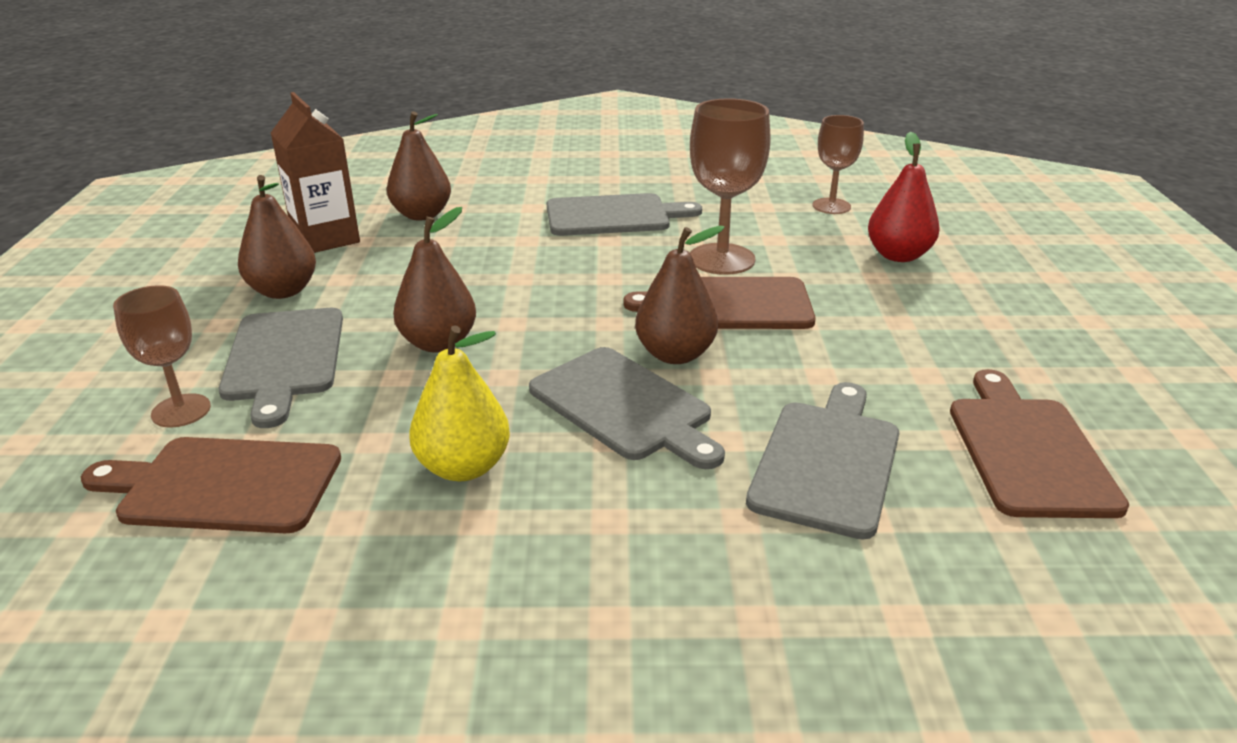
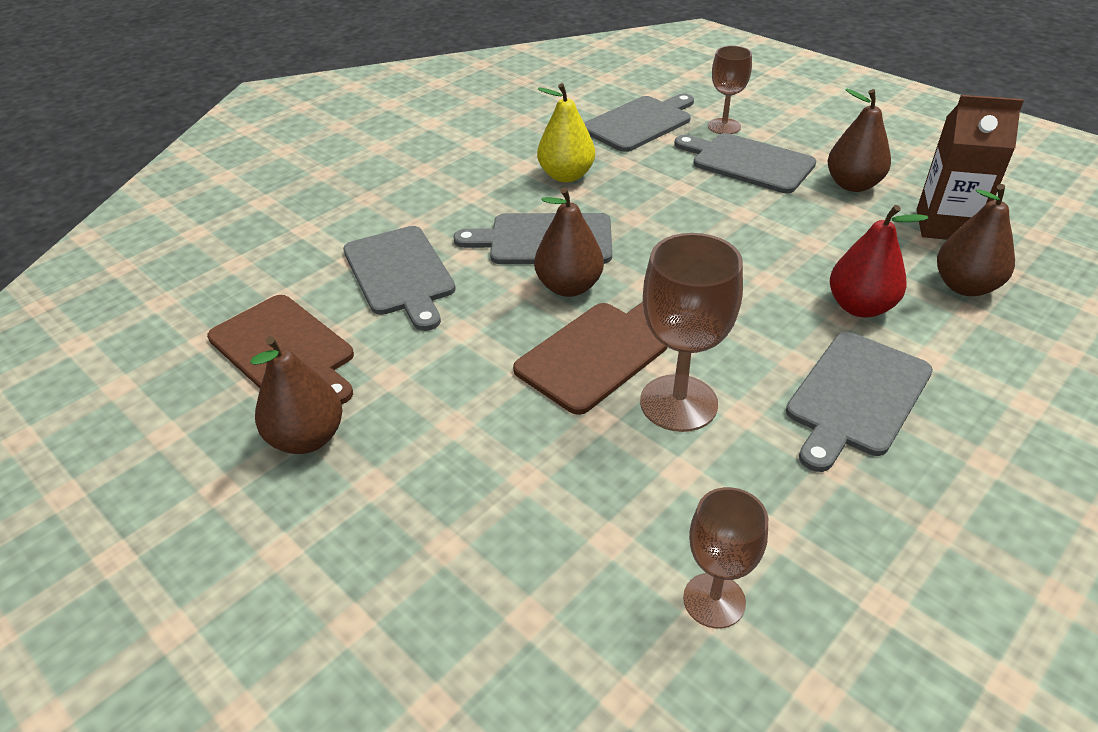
camera: 135 degrees right, 10 degrees up
(223, 485) = (640, 123): brown cutting board -> grey cutting board
(438, 343) = (703, 212): brown pear -> brown pear (307, 438)
(898, 255) = (540, 536): red pear -> red pear (860, 307)

